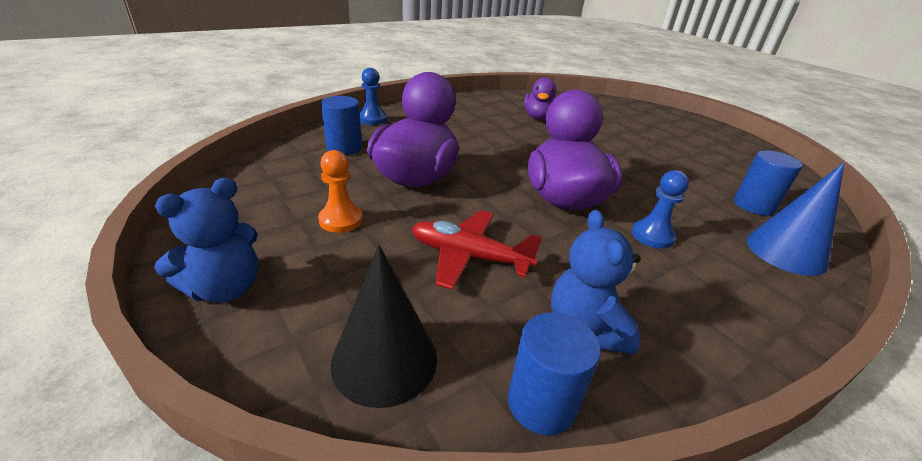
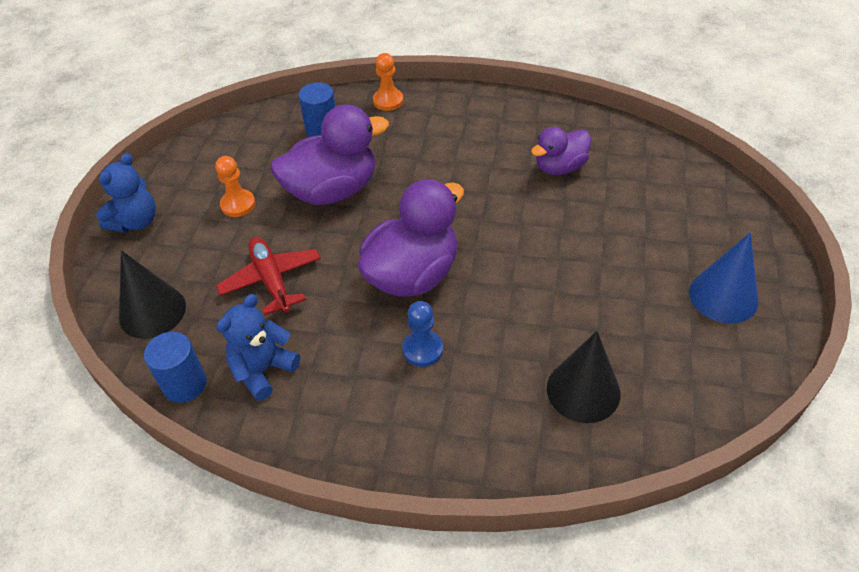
camera: 50 degrees right, 15 degrees up
(225, 288) = (136, 222): blue teddy bear -> blue teddy bear turned 60 degrees counterclockwise
(372, 119) = (388, 101): blue pawn -> orange pawn
(753, 205) = (583, 390): blue cylinder -> black cone
(785, 252) = (510, 438): blue cone -> blue cone (723, 296)

